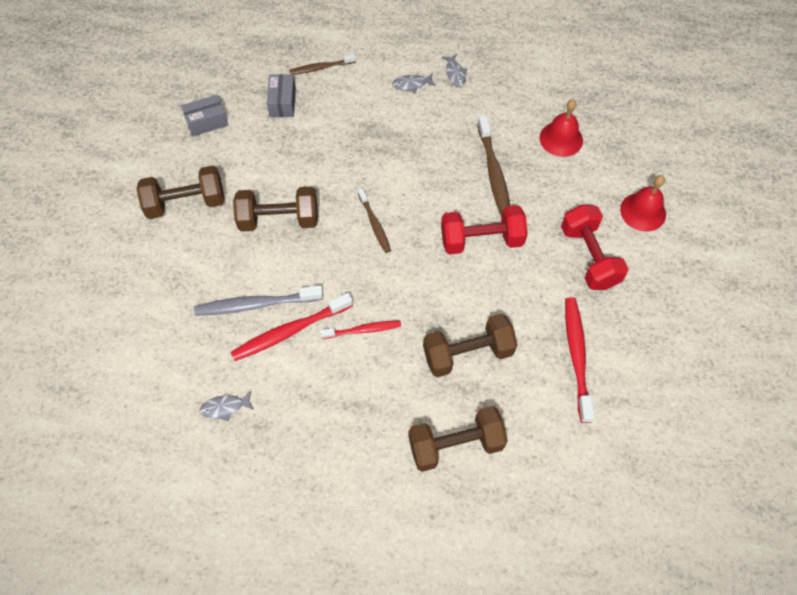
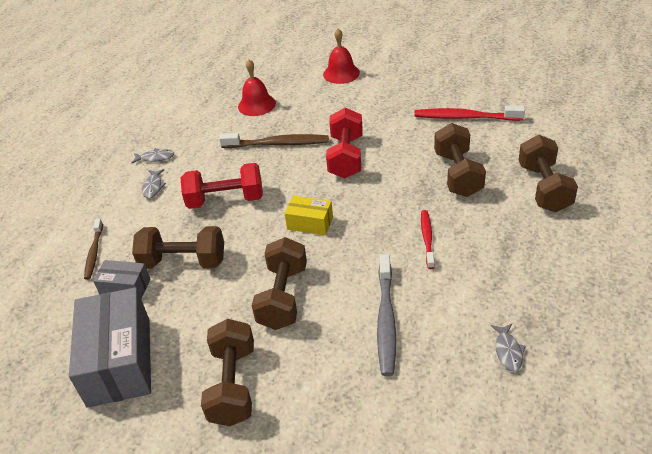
camera: 75 degrees left, 20 degrees down
(207, 122) = (119, 361): grey box -> grey box, size x1.99
(290, 331) = (422, 293): red toothbrush -> none
(315, 135) = (183, 261): none -> brown dumbbell
(374, 224) = (310, 223): brown toothbrush -> yellow box
(589, 257) = (376, 102): red dumbbell -> red dumbbell (225, 200)

